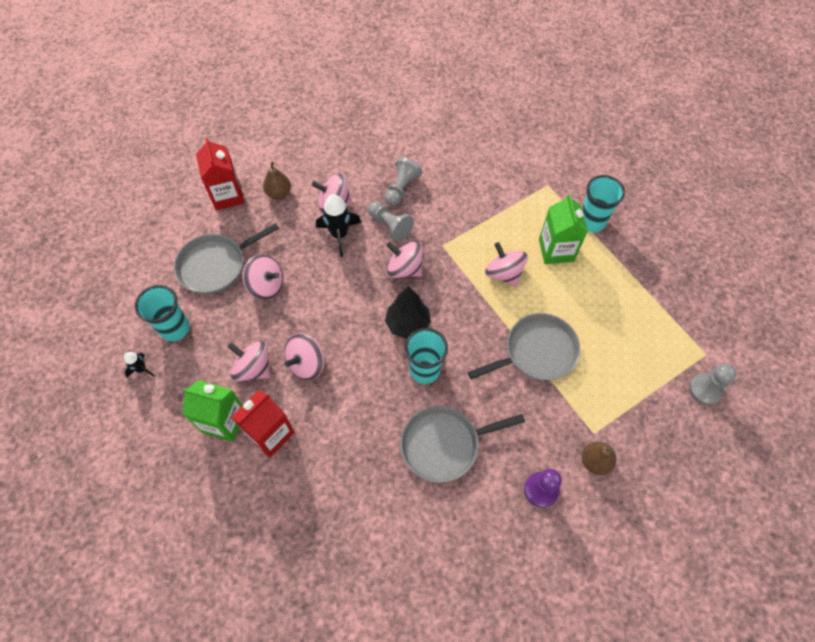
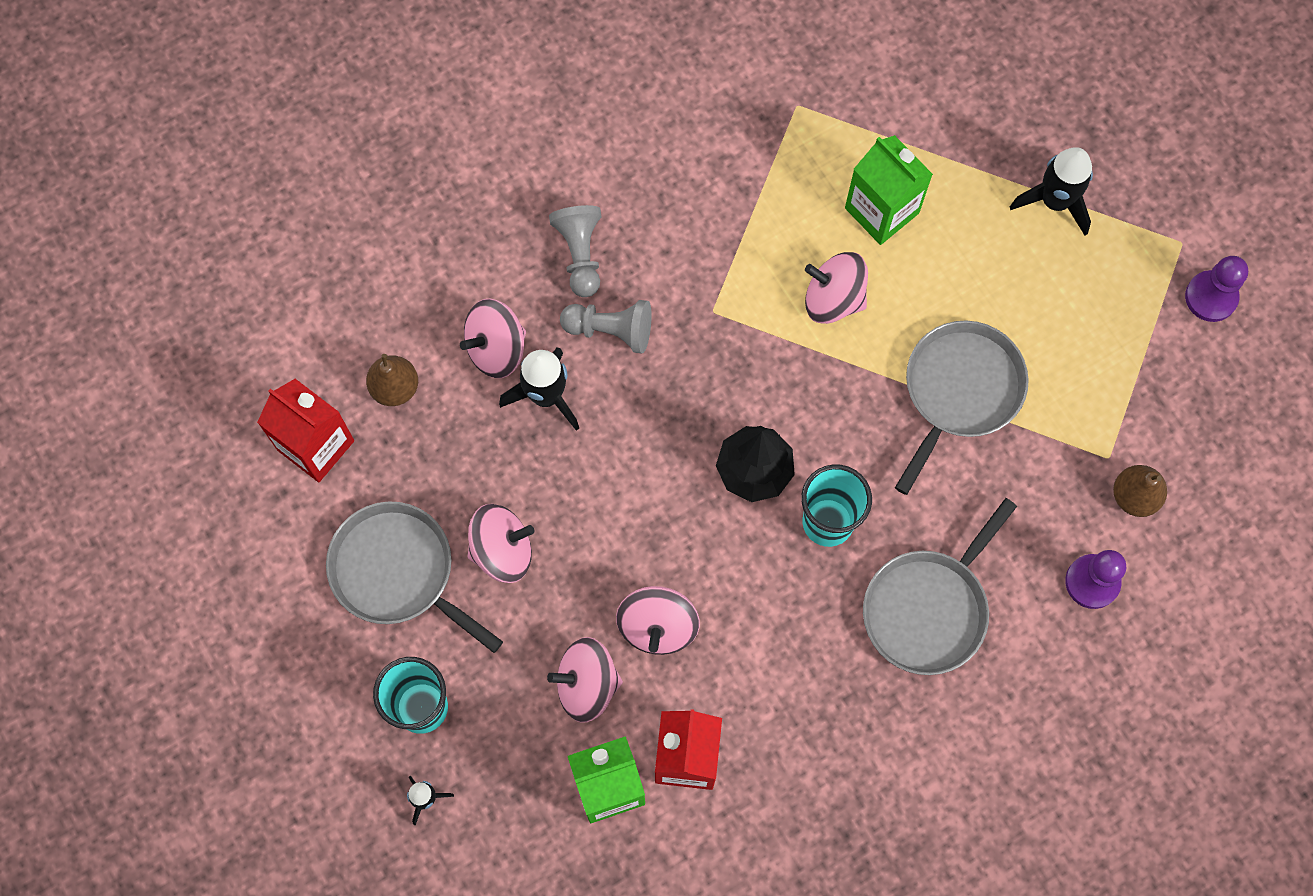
camera: 35 degrees left, 10 degrees up
(215, 265) = (397, 571): grey pan -> grey pan turned 105 degrees clockwise
(405, 268) = (686, 386): pink spinning top -> none
(591, 222) = (901, 129): turquoise cup -> none
(648, 296) = (1055, 201): none -> black rocket
(705, 389) = (1211, 297): grey pawn -> purple pawn

